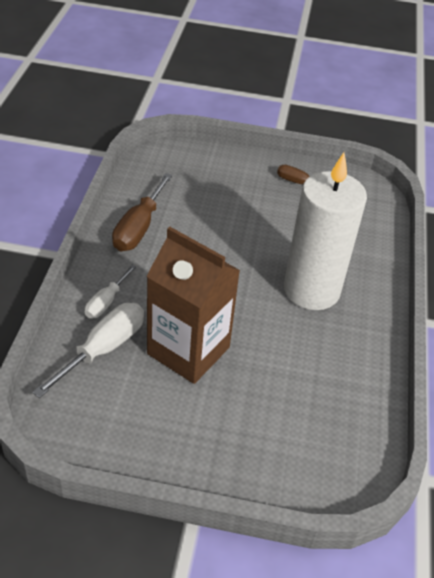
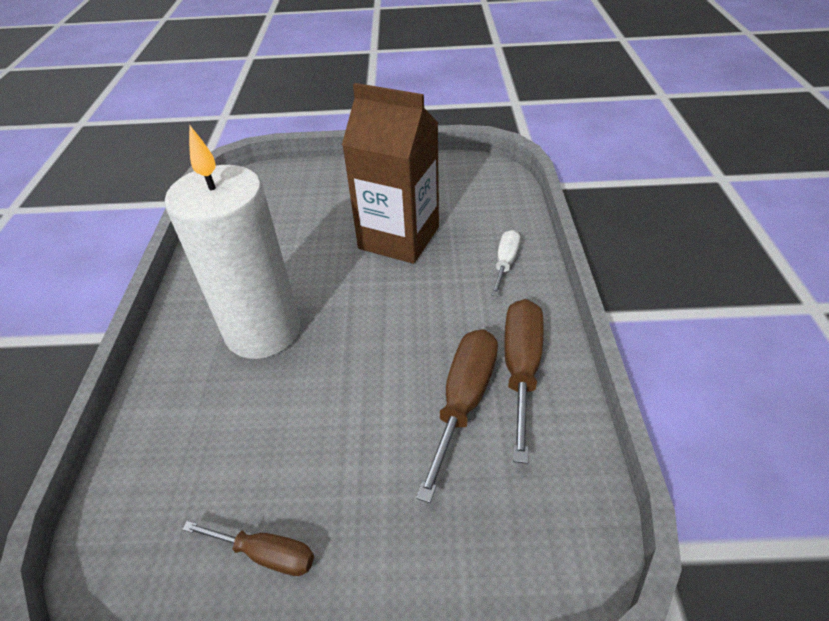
camera: 175 degrees right, 0 degrees up
(103, 349) = (481, 223): white screwdriver -> none
(182, 219) = (464, 401): none -> brown screwdriver

